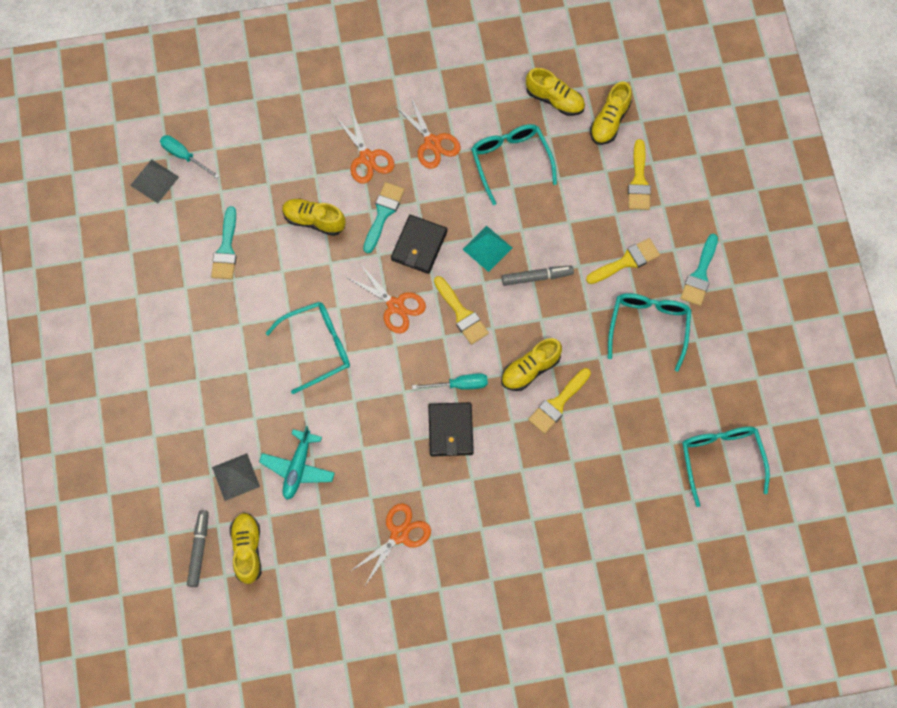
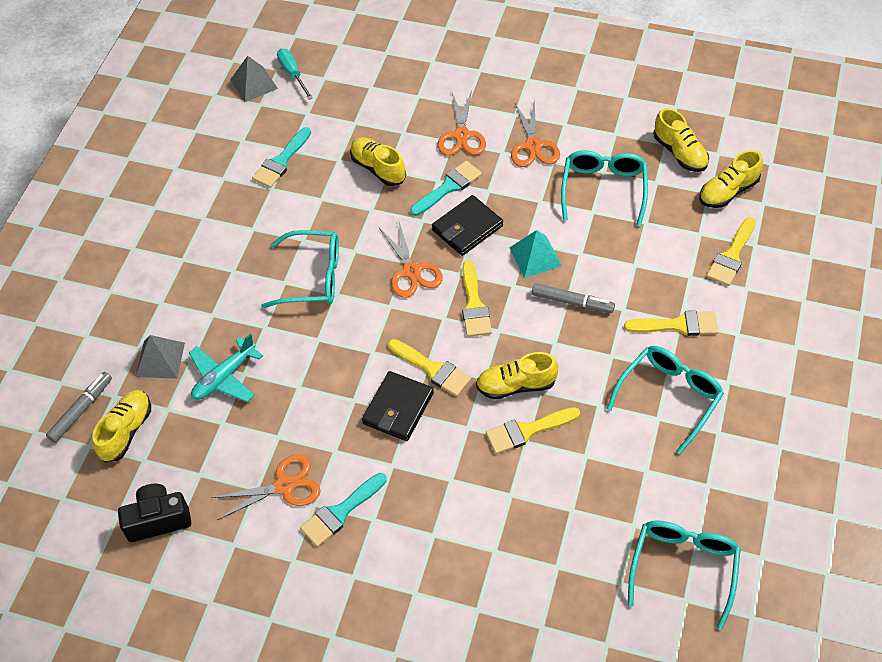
camera: 30 degrees right, 15 degrees down
(318, 608) = (158, 520): none -> black camera
(459, 385) = (433, 369): turquoise screwdriver -> yellow brush
(700, 275) = (754, 370): turquoise brush -> turquoise brush (340, 512)

